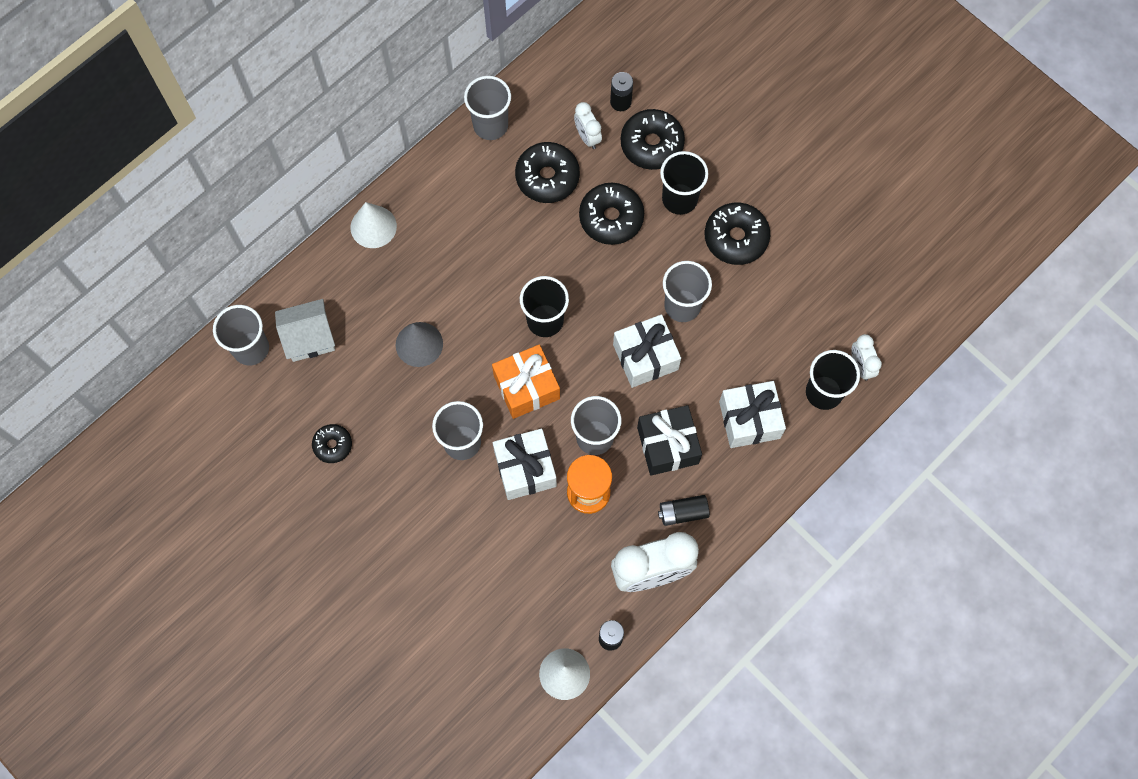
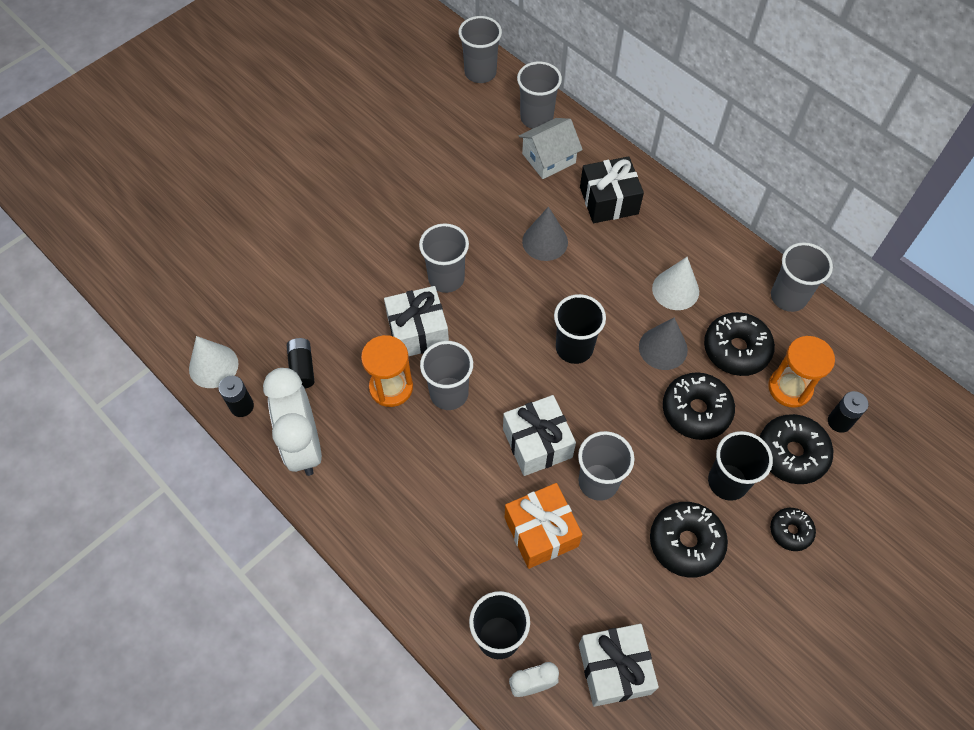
camera: 90 degrees right, 10 degrees down
(177, 409) = (480, 73): none -> grey cup
(309, 337) = (548, 158): white house -> white house turned 75 degrees clockwise
(333, 445) = (446, 179): black donut -> black donut (790, 531)
(373, 226) = (663, 202): white cone -> white cone (675, 290)
(526, 387) = (502, 332): orange gift -> orange gift (541, 532)
(545, 241) = (663, 348): none -> grey cone
(587, 137) = (790, 388): white clock -> orange hourglass
(668, 445) = (438, 463): black gift -> black gift (609, 200)
(683, 513) = (364, 477): black battery -> black battery (302, 368)
(749, 419) = (466, 550): white gift -> white gift (614, 669)

